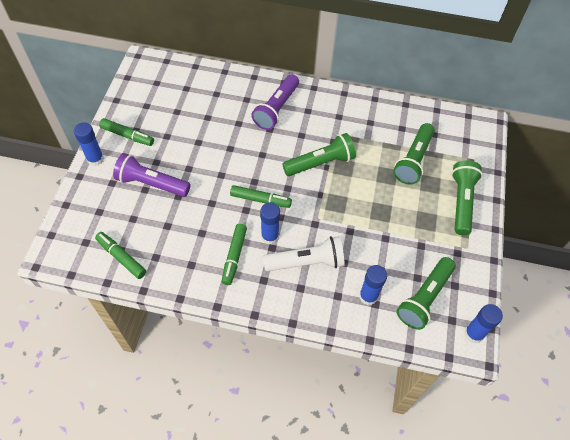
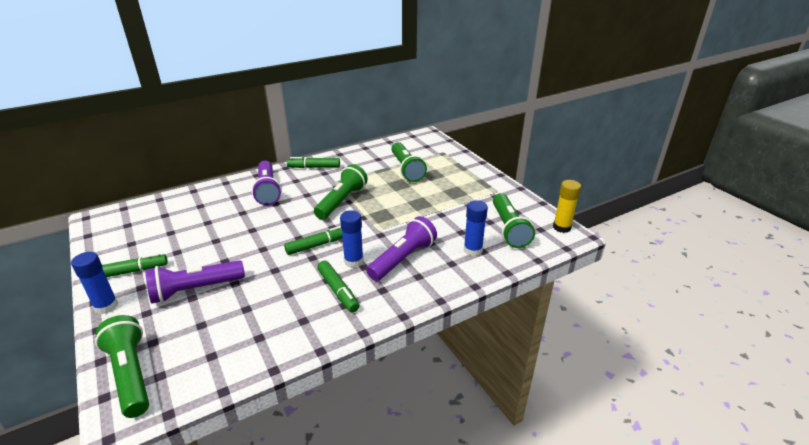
camera: 40 degrees left, 25 degrees down
(121, 257) = (219, 360): green marker -> green marker (314, 167)
(306, 262) = (403, 259): white flashlight -> purple flashlight
(461, 202) = (463, 173): green flashlight -> green flashlight (131, 374)
(473, 333) = (561, 227): blue glue stick -> yellow glue stick

